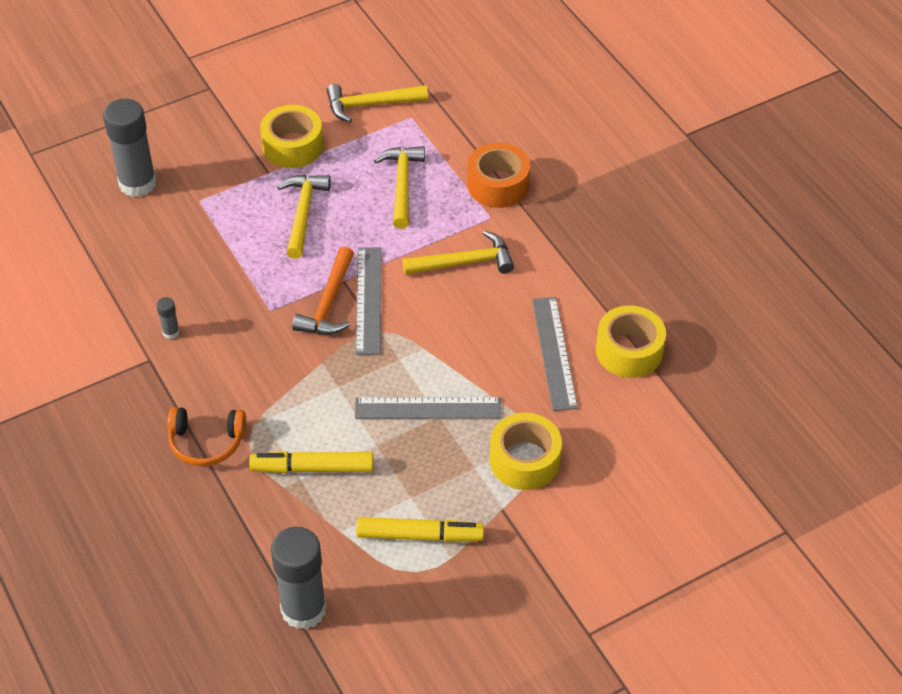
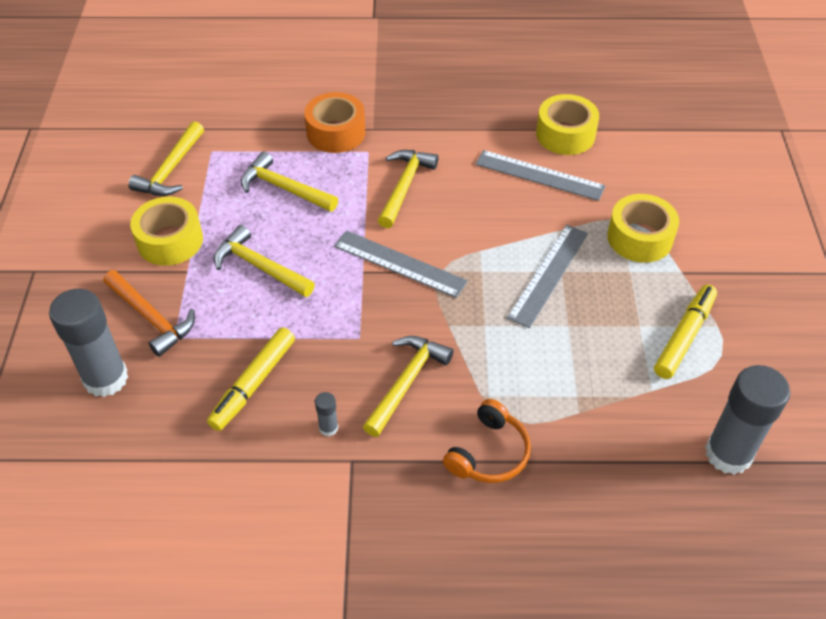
camera: 60 degrees left, 0 degrees up
(244, 360) = (407, 382): none -> yellow hammer
(312, 468) = (568, 381): yellow marker -> yellow marker (253, 384)
(328, 303) = (382, 292): orange hammer -> orange hammer (151, 318)

